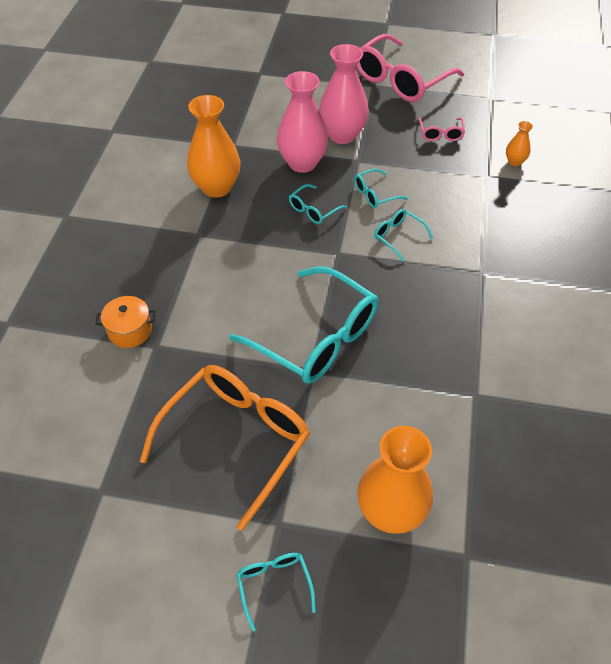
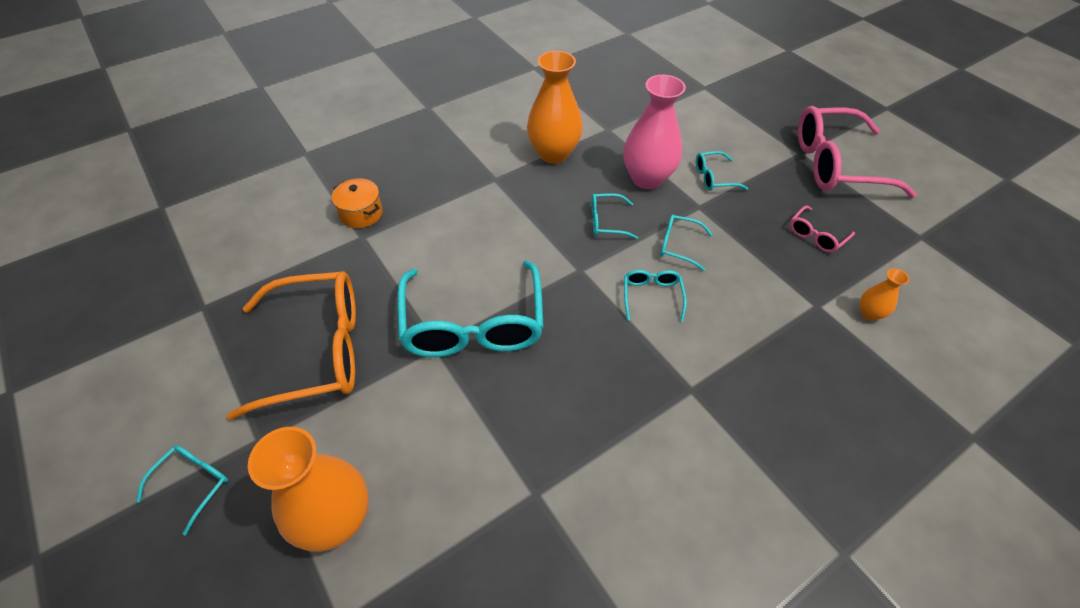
camera: 45 degrees right, 0 degrees up
(342, 135) = (713, 177): pink vase -> turquoise glasses

